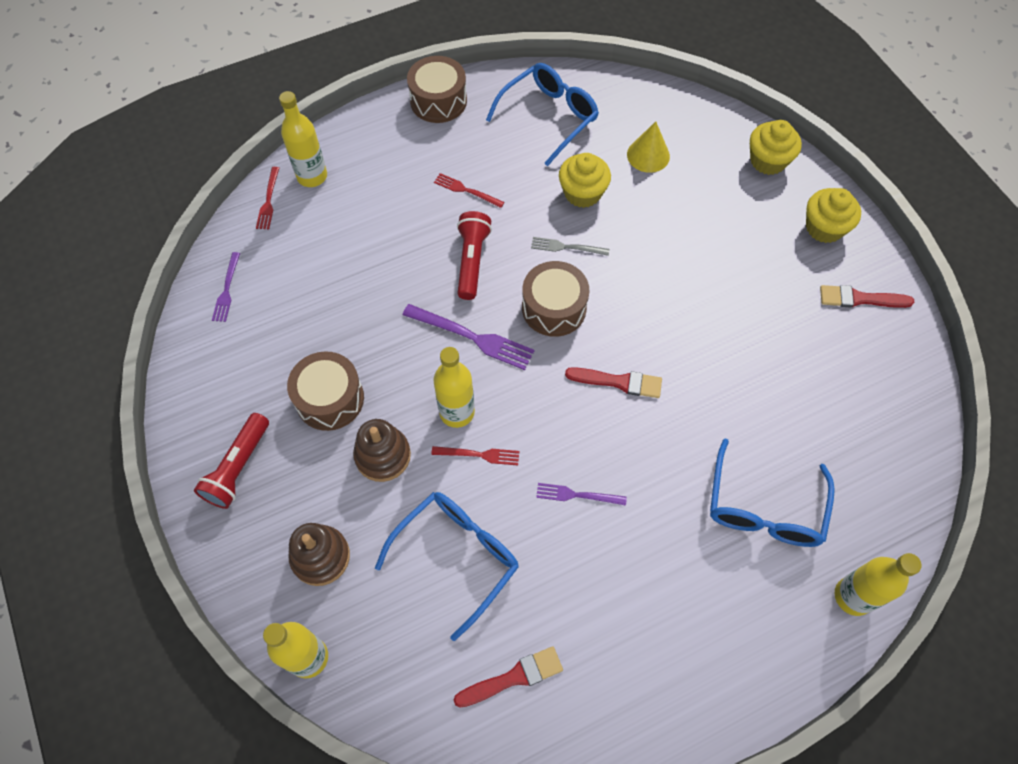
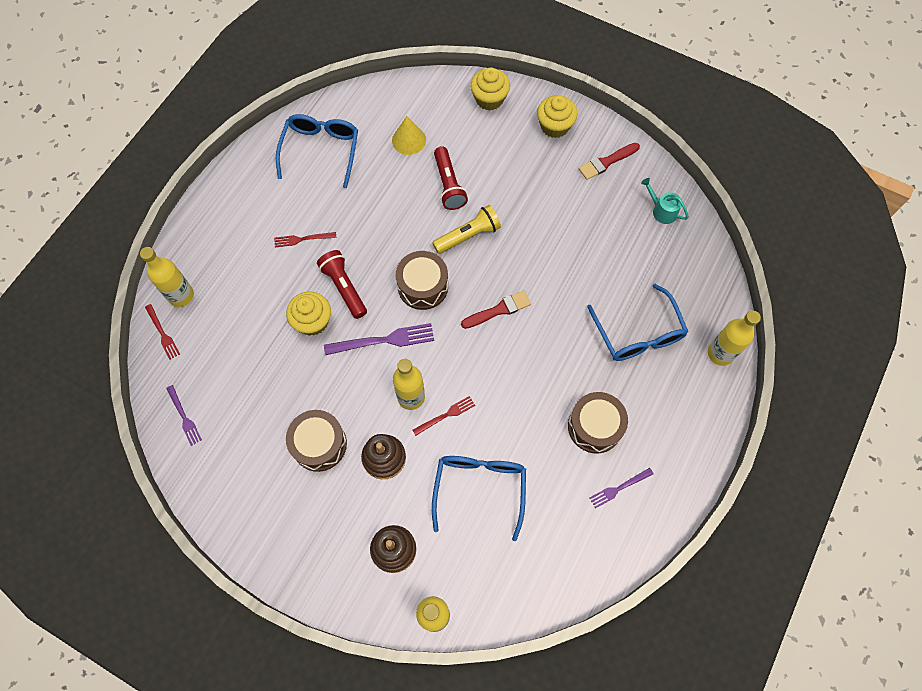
camera: 35 degrees left, 5 degrees up
(238, 468) = (292, 531): red flashlight -> red flashlight (448, 185)
(438, 101) = (232, 183): brown drum -> brown drum (594, 426)
(513, 677) = (566, 536): red brush -> none
(566, 247) = (401, 239): grey fork -> none
(577, 495) = (524, 400): purple fork -> purple fork (619, 488)
(582, 193) = (384, 193): yellow cupcake -> yellow cupcake (312, 321)
(641, 286) = (468, 236): none -> yellow flashlight
(892, 389) = (662, 210): none -> turquoise watering can

